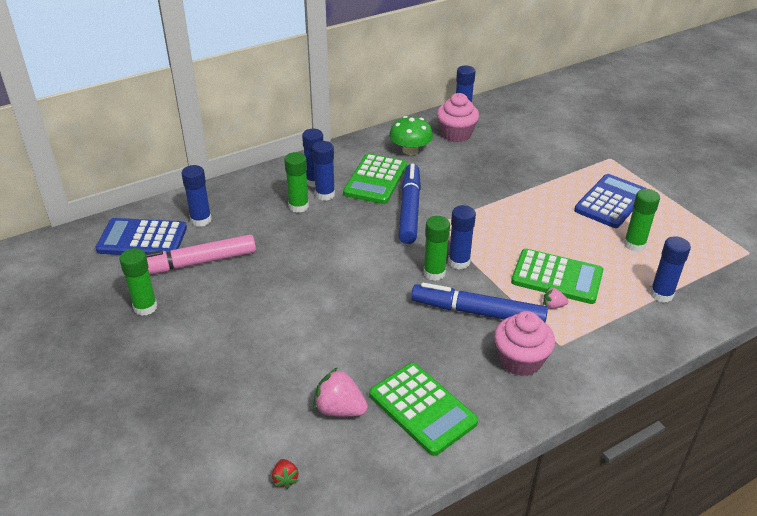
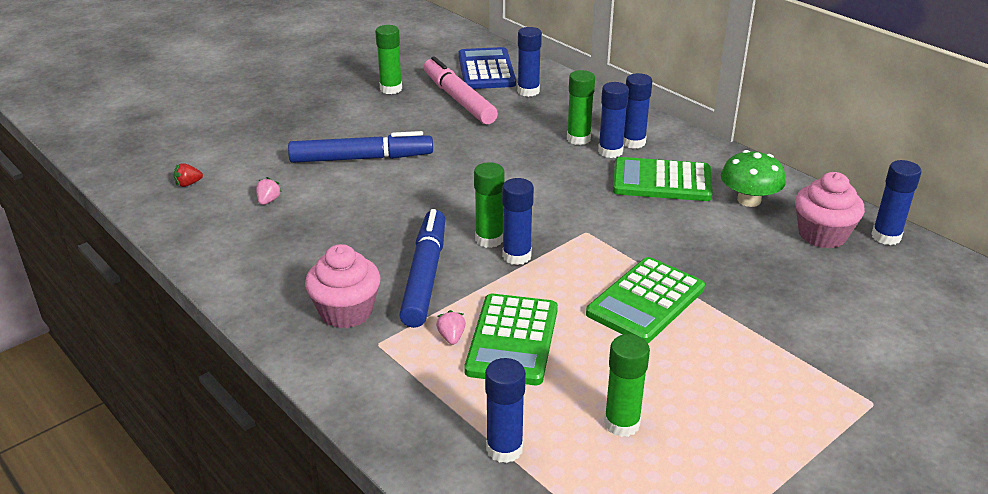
camera: 80 degrees right, 5 degrees down
(339, 409) = (268, 201): pink strawberry -> pink strawberry, size x0.53
(409, 209) = (610, 211): blue marker -> blue marker (361, 158)
(422, 409) = (269, 248): green calculator -> green calculator (646, 301)
(610, 202) = (731, 399): blue calculator -> none

